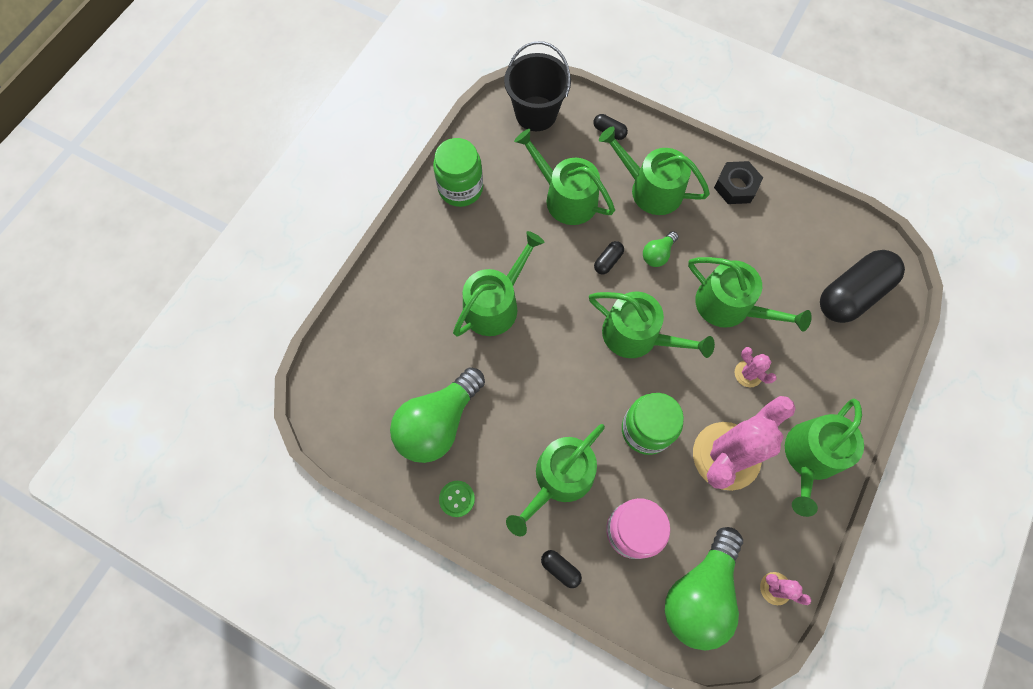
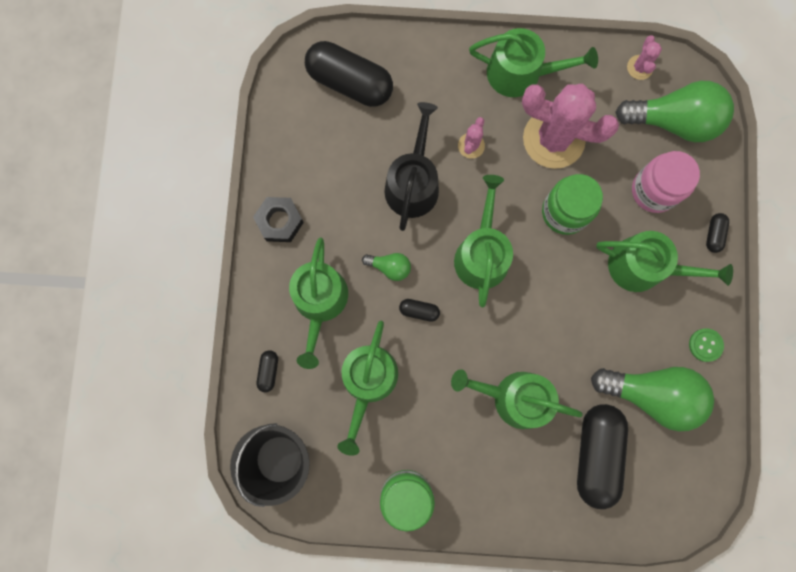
camera: 115 degrees left, 10 degrees up
(413, 348) = (596, 454): none -> black capsule
(729, 306) = (413, 183): green watering can -> black watering can

